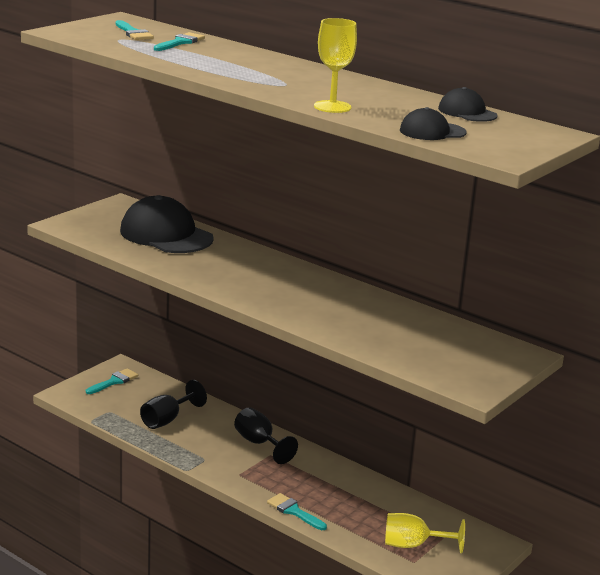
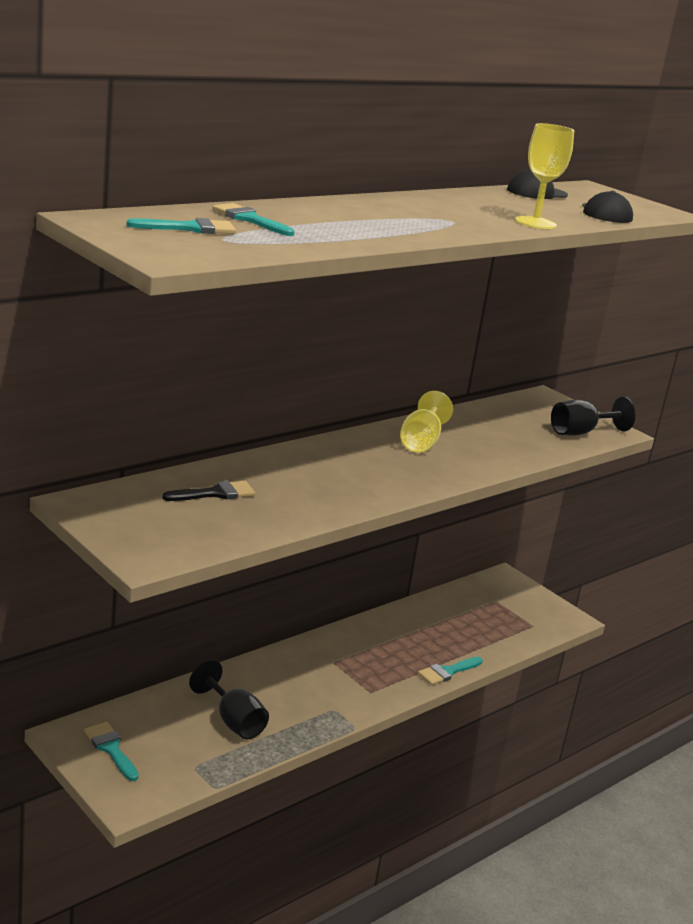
camera: 80 degrees left, 0 degrees up
(166, 235) = (215, 493): black cap -> black brush
(259, 443) = (308, 664): black goblet -> black goblet (581, 432)
(413, 545) = (508, 619): yellow goblet -> yellow goblet (421, 442)

